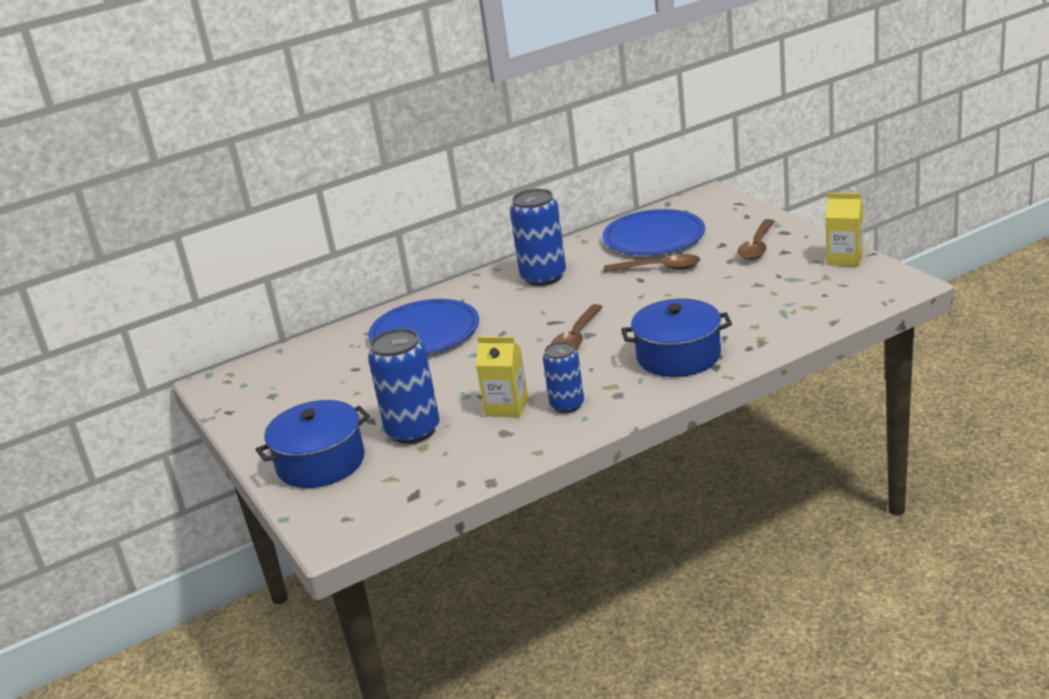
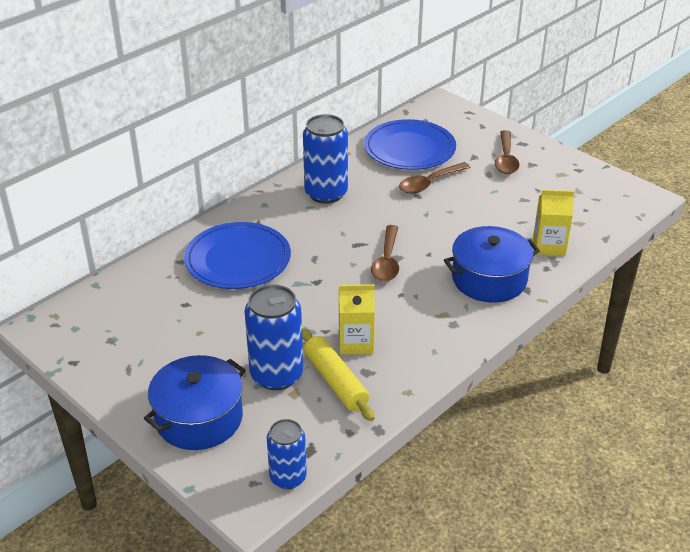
camera: 20 degrees left, 10 degrees up
(469, 439) = (335, 381): none -> yellow rolling pin
(567, 405) = (412, 338): blue can -> blue can (288, 477)
(659, 268) = (429, 183): brown spoon -> brown spoon turned 150 degrees clockwise
(844, 258) = (586, 171): yellow carton -> yellow carton (549, 246)

